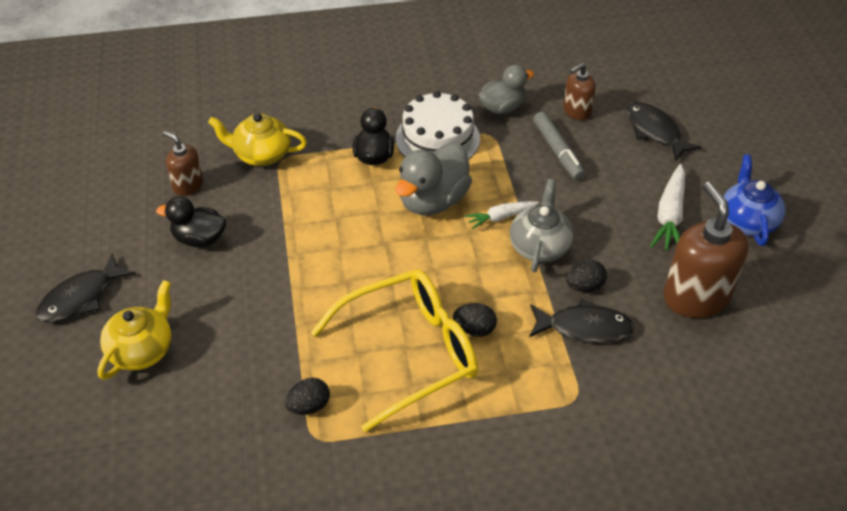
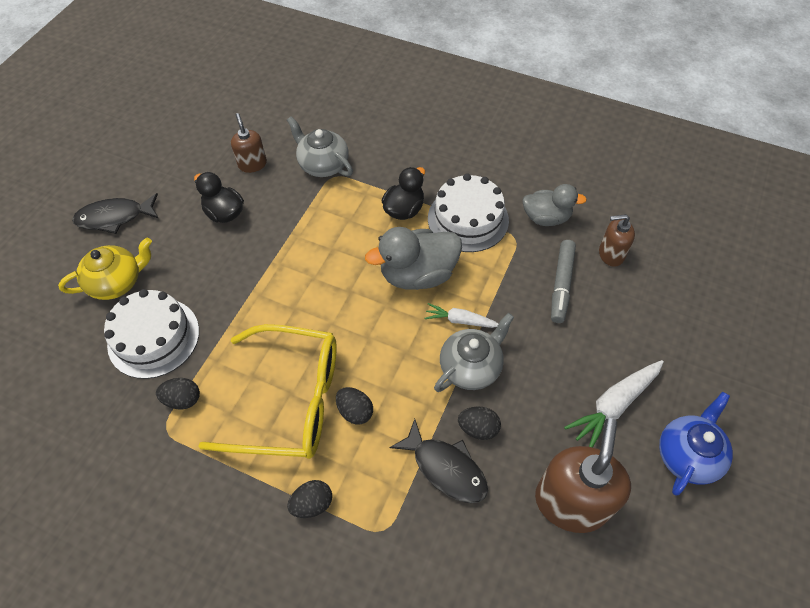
camera: 35 degrees right, 10 degrees up
(229, 374) = (153, 337): none -> white cake
(261, 154) = (323, 165): yellow teapot -> grey teapot
(502, 414) = (312, 504): none -> black egg
(654, 131) = (669, 312): black fish -> none

